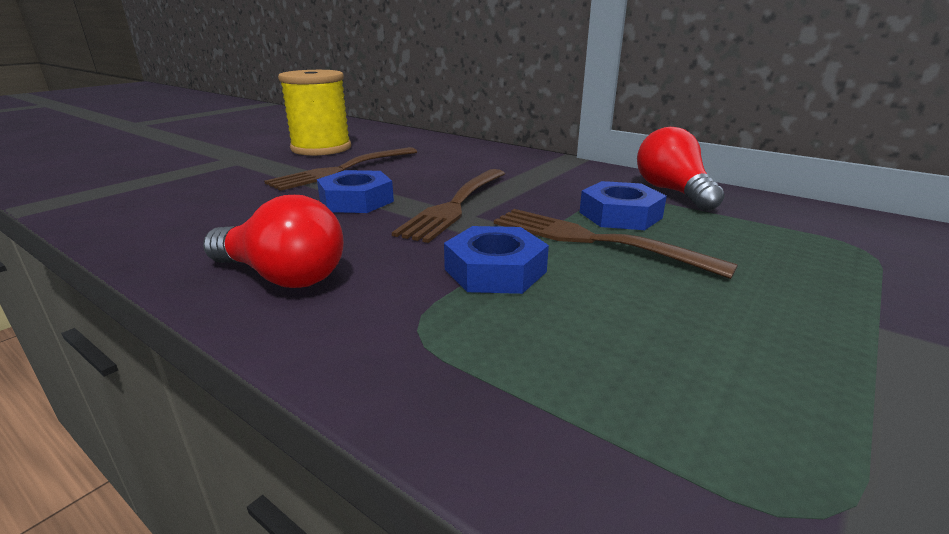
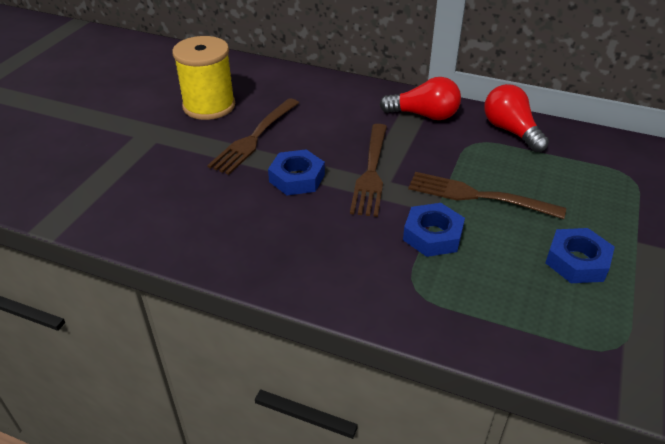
camera: 15 degrees left, 15 degrees up
(282, 276) = (310, 264): red light bulb -> red light bulb (424, 115)
(620, 215) = (485, 165): blue nut -> blue nut (577, 261)

